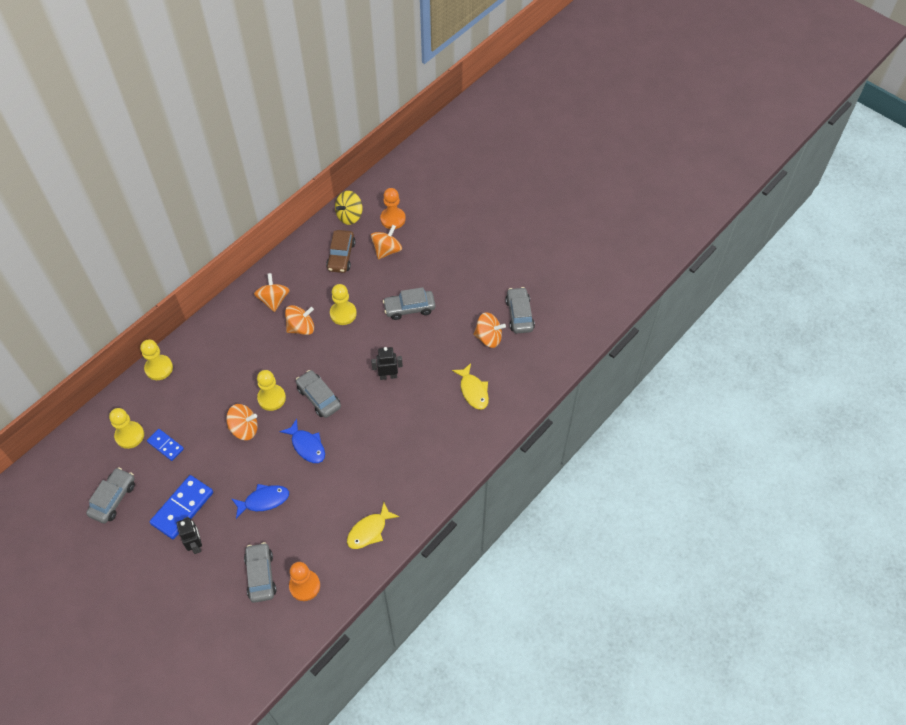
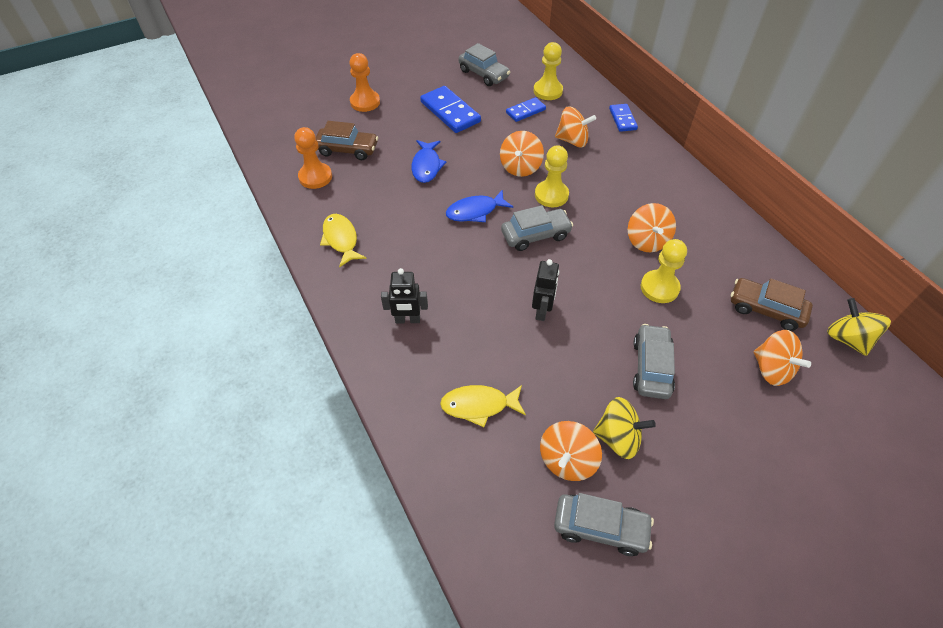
camera: 110 degrees right, 5 degrees down
(159, 368) = (622, 119): yellow pawn -> blue domino
(196, 544) = (407, 115): black robot -> black robot (407, 320)
(260, 575) = (347, 149): grey car -> brown car
(274, 300) = (698, 224): orange spinning top -> orange spinning top (572, 140)
(393, 219) = (839, 395): orange pawn -> orange pawn (365, 102)
(464, 316) = (618, 437): none -> yellow spinning top

